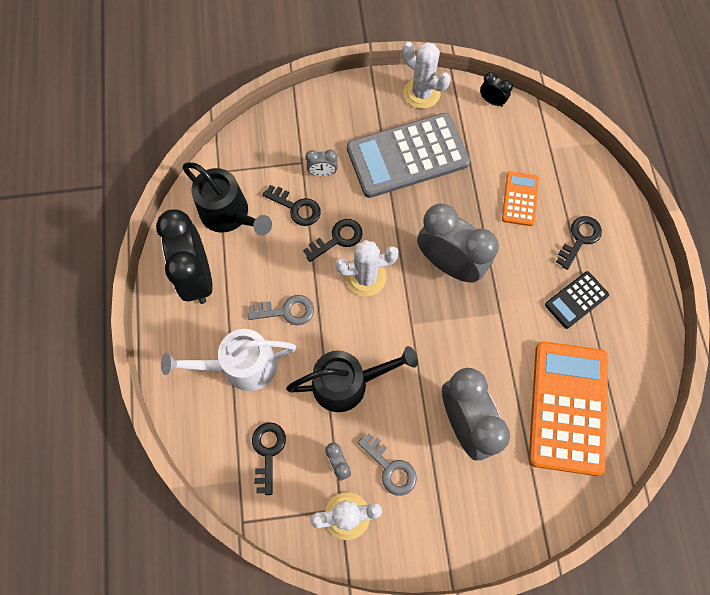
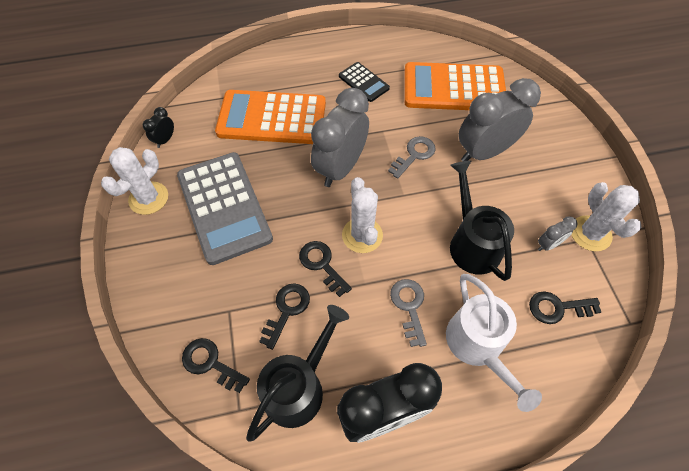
camera: 95 degrees left, 10 degrees down
(322, 173) = (242, 287): grey clock -> none
(390, 468) = (539, 203): grey key -> grey key (414, 155)
(520, 199) = (272, 118): orange calculator -> orange calculator, size x2.04
(580, 239) = (309, 79): black key -> black key (210, 363)

